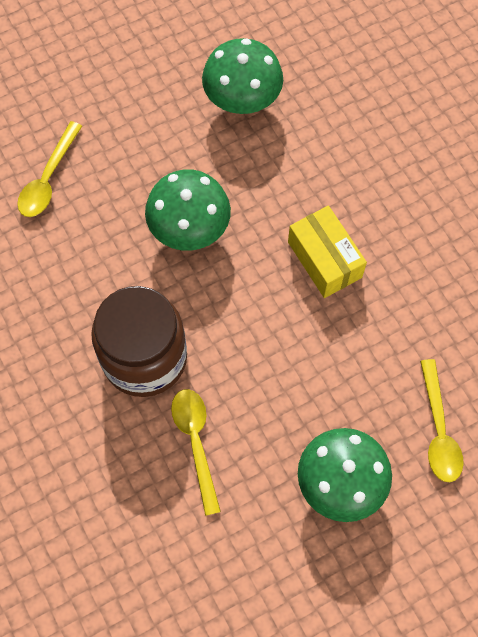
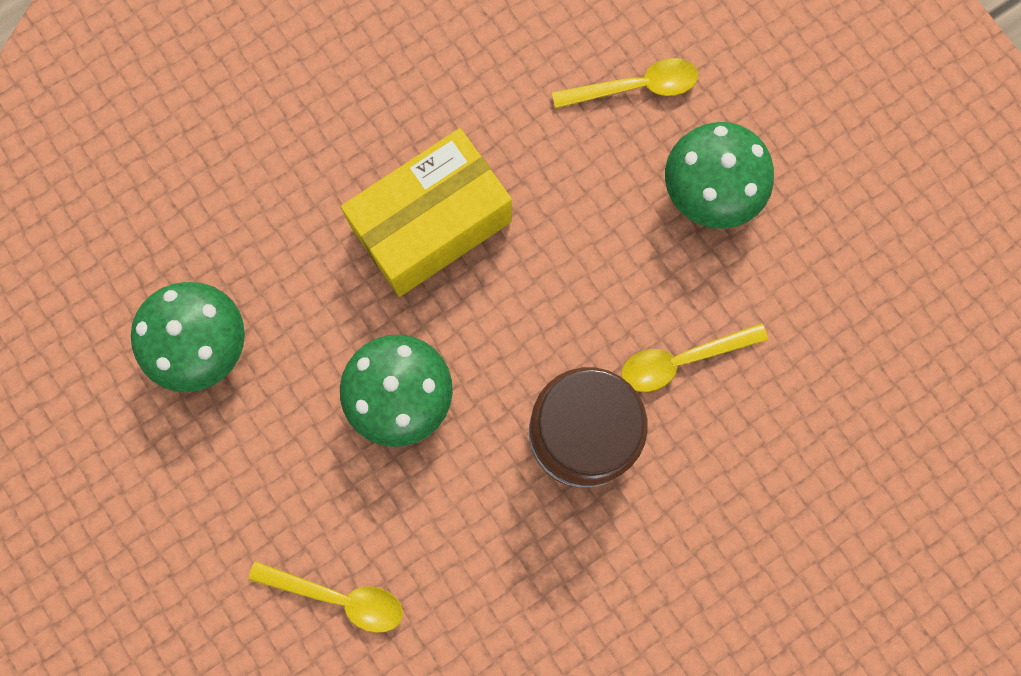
camera: 95 degrees left, 10 degrees up
(324, 260) = (431, 225): yellow box -> yellow box, size x1.54

